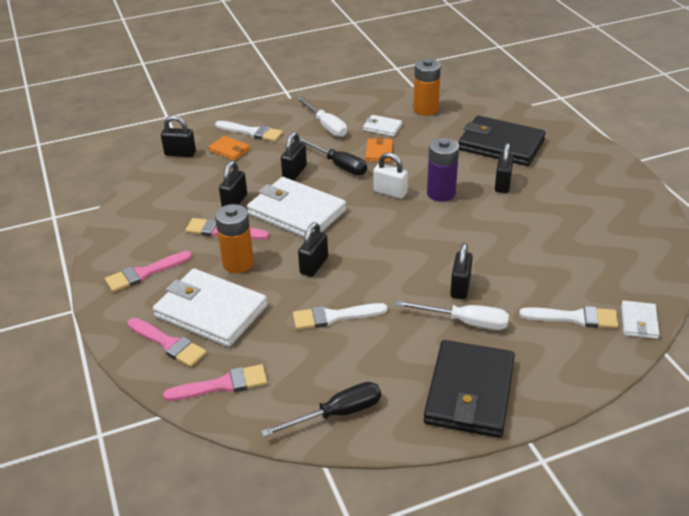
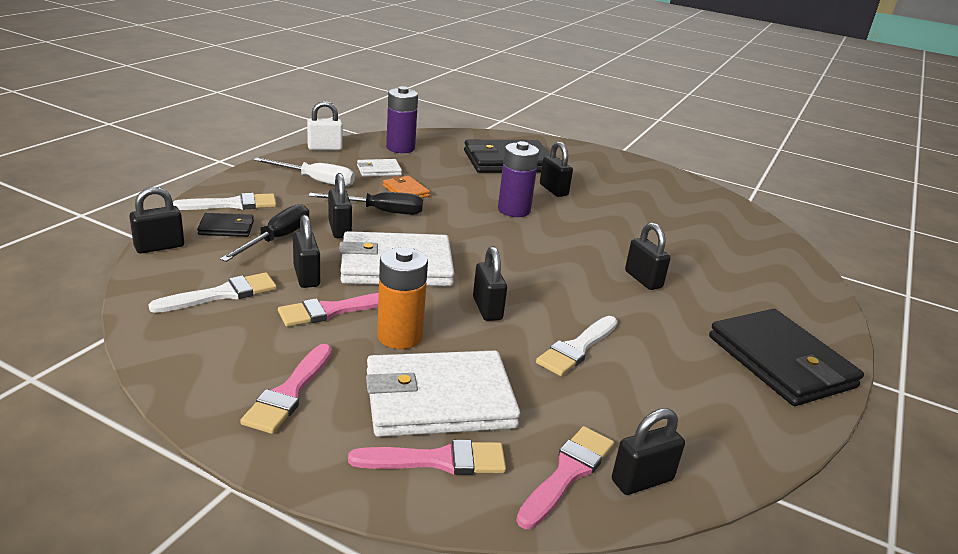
camera: 45 degrees left, 10 degrees down
(229, 150) = (226, 228): orange wallet -> black wallet
(256, 410) = (642, 480): none -> black padlock
(337, 414) = (717, 439): black screwdriver -> black screwdriver (277, 239)
(390, 192) = (466, 221): white padlock -> white padlock (325, 148)
(425, 109) = (400, 148): orange battery -> purple battery
(465, 322) = (689, 306): white screwdriver -> none
(574, 318) = (755, 271): white brush -> white brush (222, 294)
(639, 322) = (795, 258): white wallet -> none

